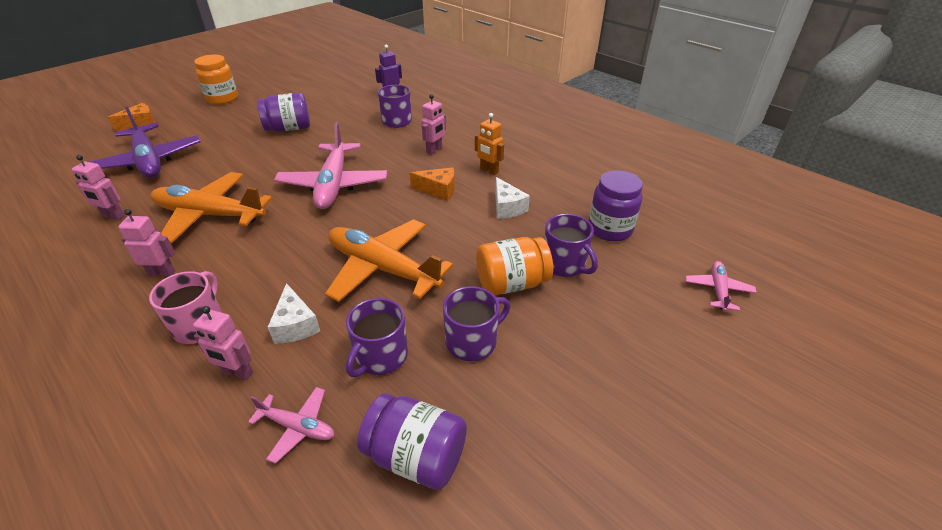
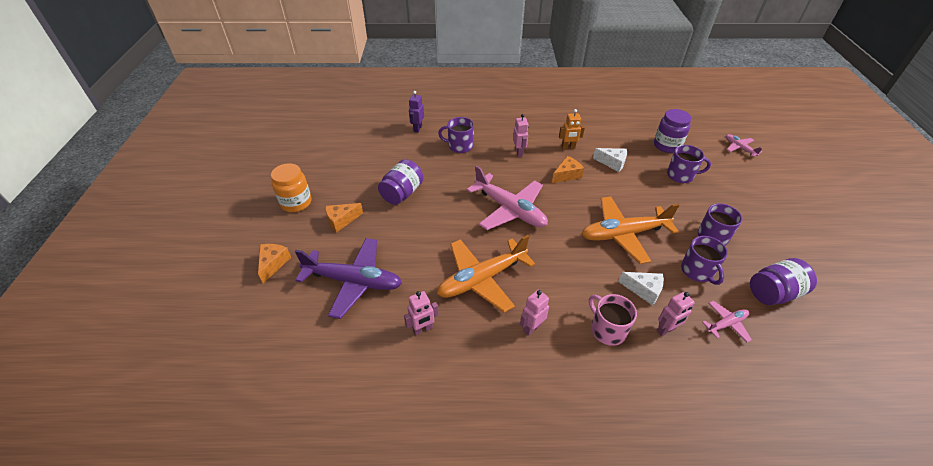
camera: 45 degrees left, 5 degrees up
(221, 123) = (341, 220): none -> orange cheese
(511, 283) = (680, 199): orange jar -> none

